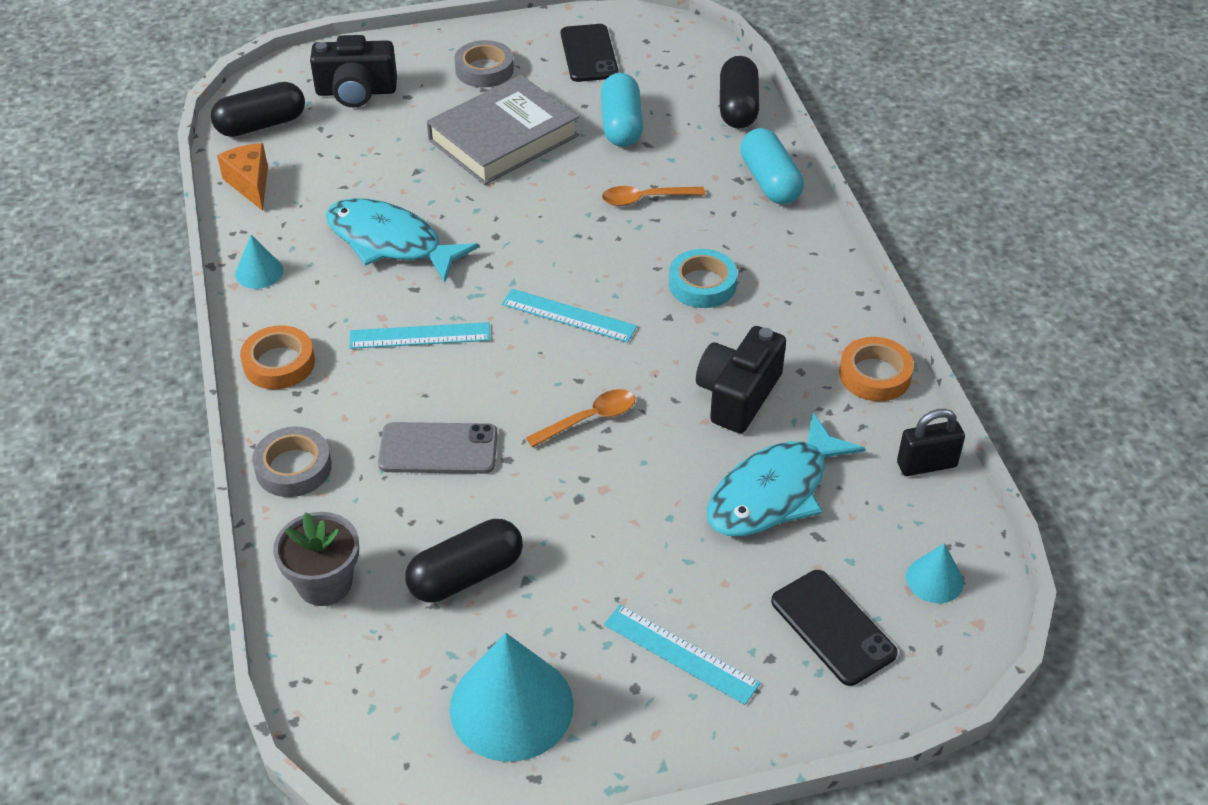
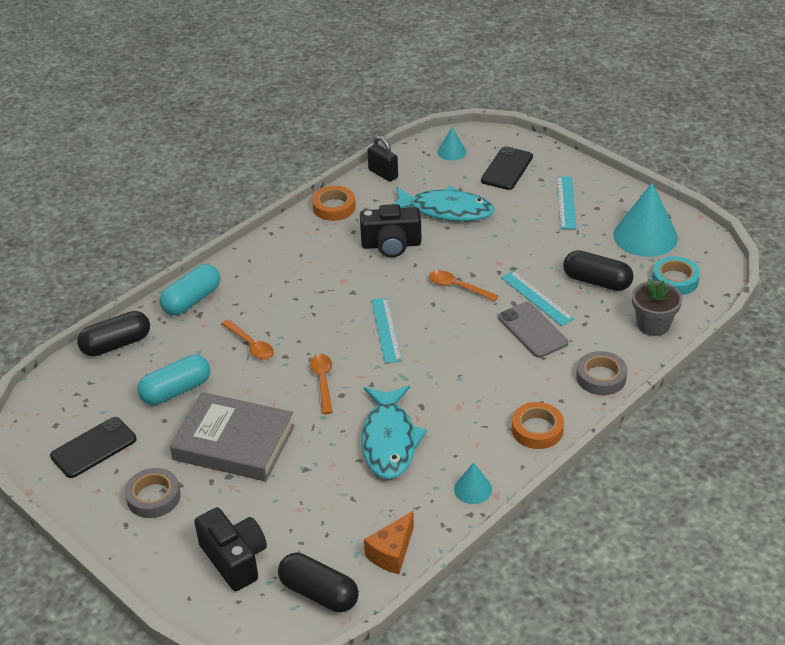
camera: 120 degrees left, 5 degrees down
(420, 336) = (458, 382): turquoise ruler -> turquoise ruler (536, 298)
(530, 230) = (323, 382): none -> orange spoon
(702, 284) = (313, 290): turquoise tape -> turquoise tape (675, 280)

